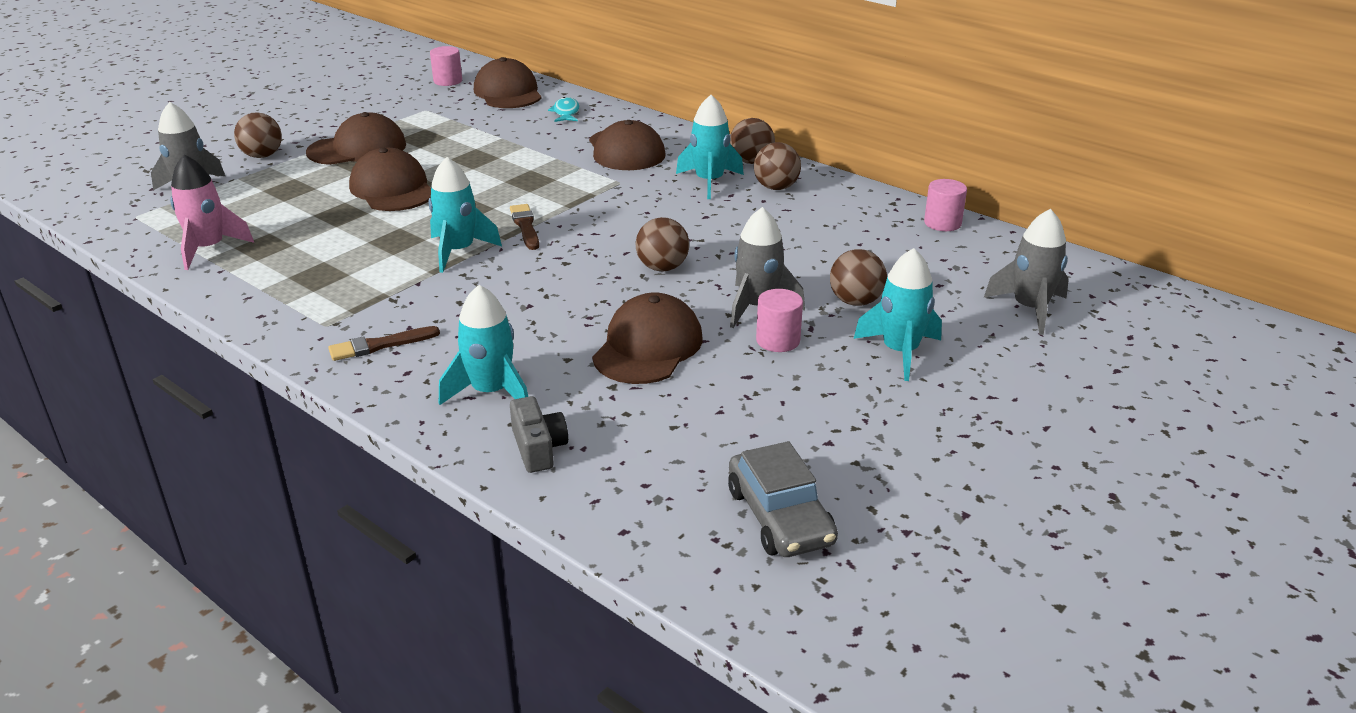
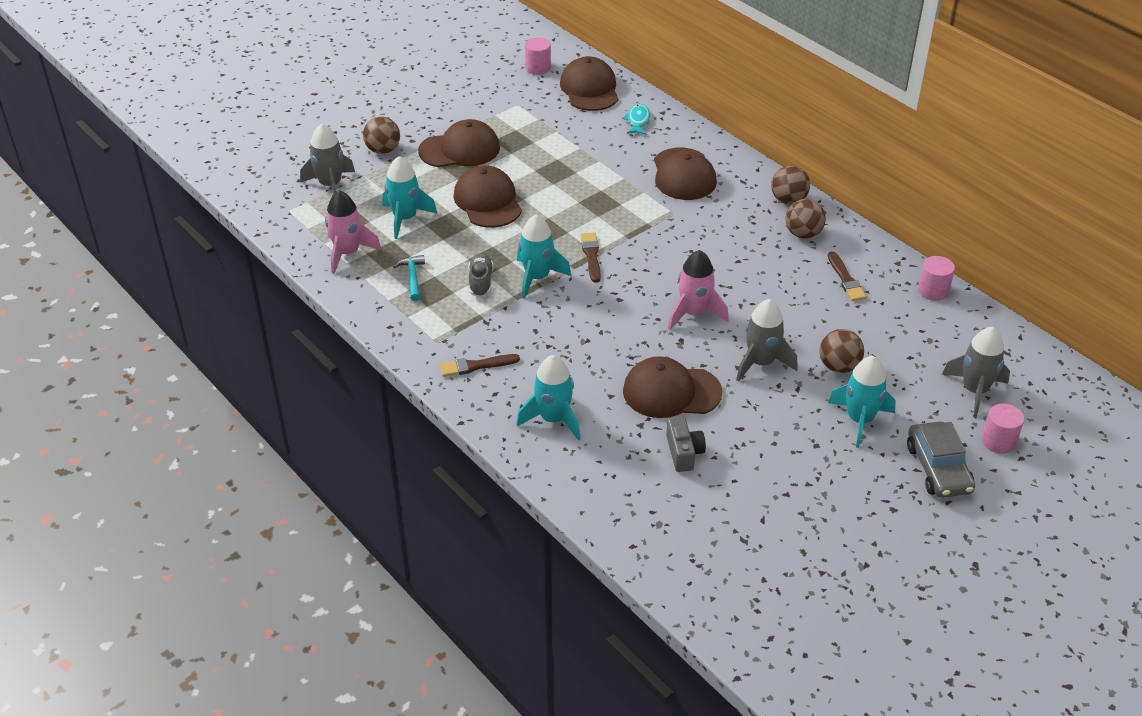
camera: 10 degrees right, 10 degrees up
(294, 265) = (412, 277): none -> turquoise hammer
(385, 261) = (480, 282): none -> grey shoe
(538, 448) = (583, 472): grey camera -> grey camera (684, 452)
(648, 347) = (671, 392): brown cap -> brown cap turned 120 degrees counterclockwise
(662, 267) = (694, 313): brown ball -> pink rocket
(709, 182) = (748, 221): turquoise rocket -> turquoise rocket (405, 218)
(778, 340) = (769, 397): pink cylinder -> pink cylinder (998, 441)
(780, 516) = (739, 549): grey car -> grey car (938, 468)
(838, 222) = (846, 279): none -> brown brush

